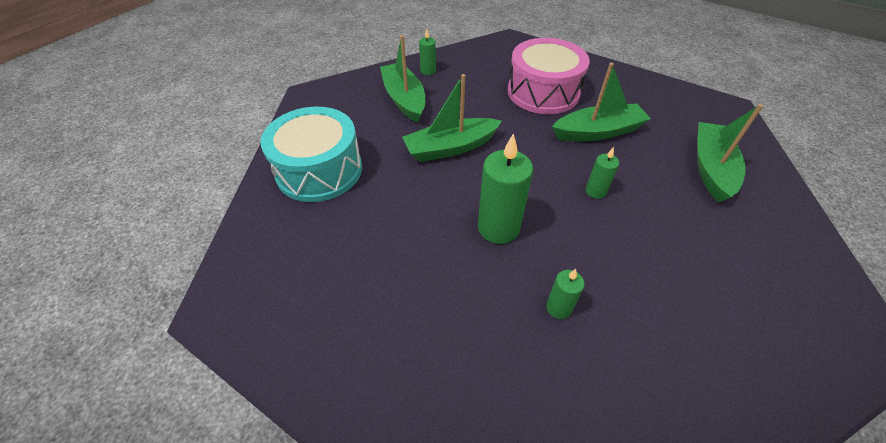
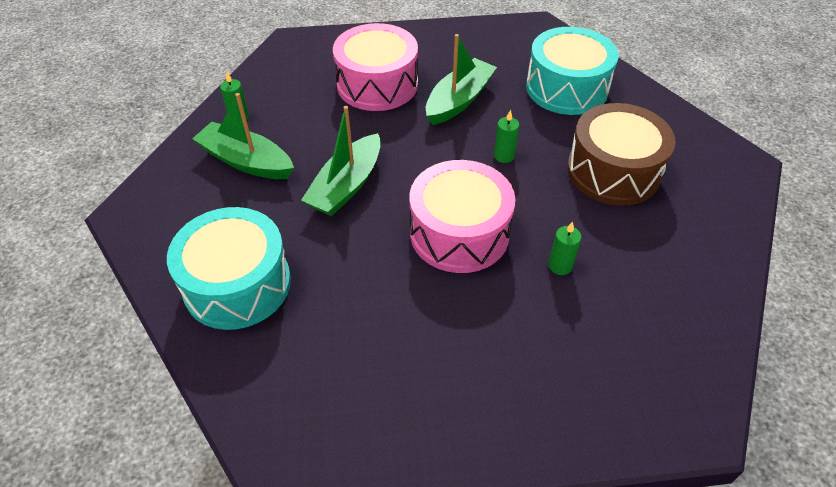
camera: 40 degrees left, 0 degrees up
(498, 228) = (459, 233): green candle -> pink drum
(692, 260) = (613, 171): none -> brown drum
(711, 168) = (566, 88): green boat -> turquoise drum

